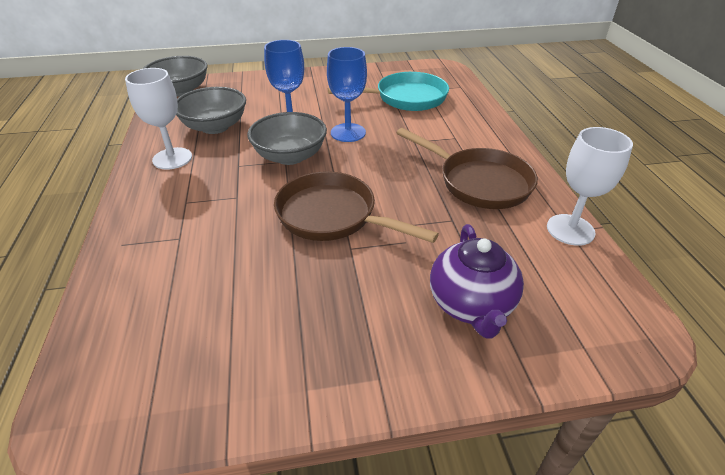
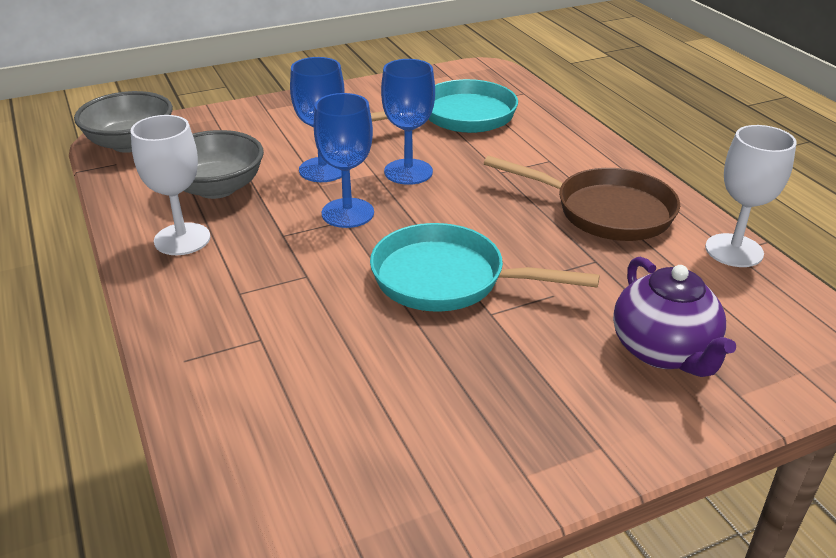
camera: 15 degrees left, 5 degrees down
(290, 156) = (347, 213): grey bowl -> blue goblet
(332, 216) = (447, 279): brown pan -> turquoise pan

